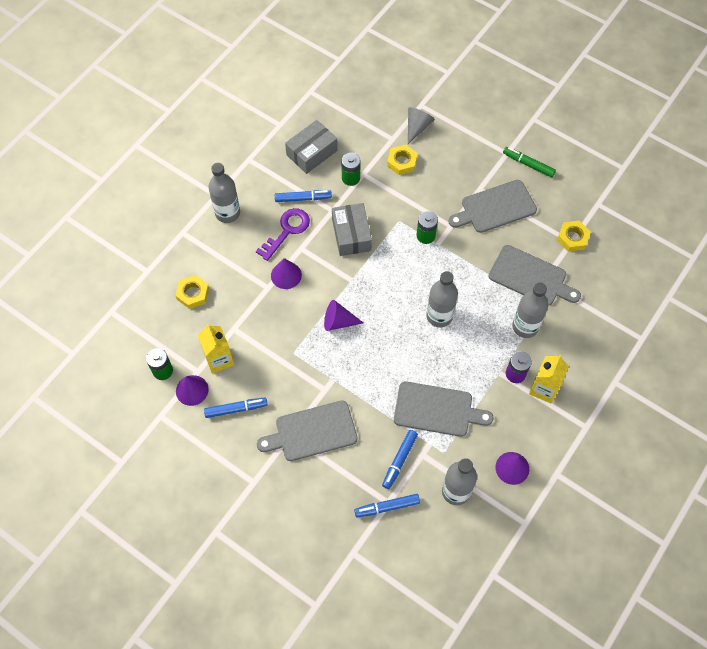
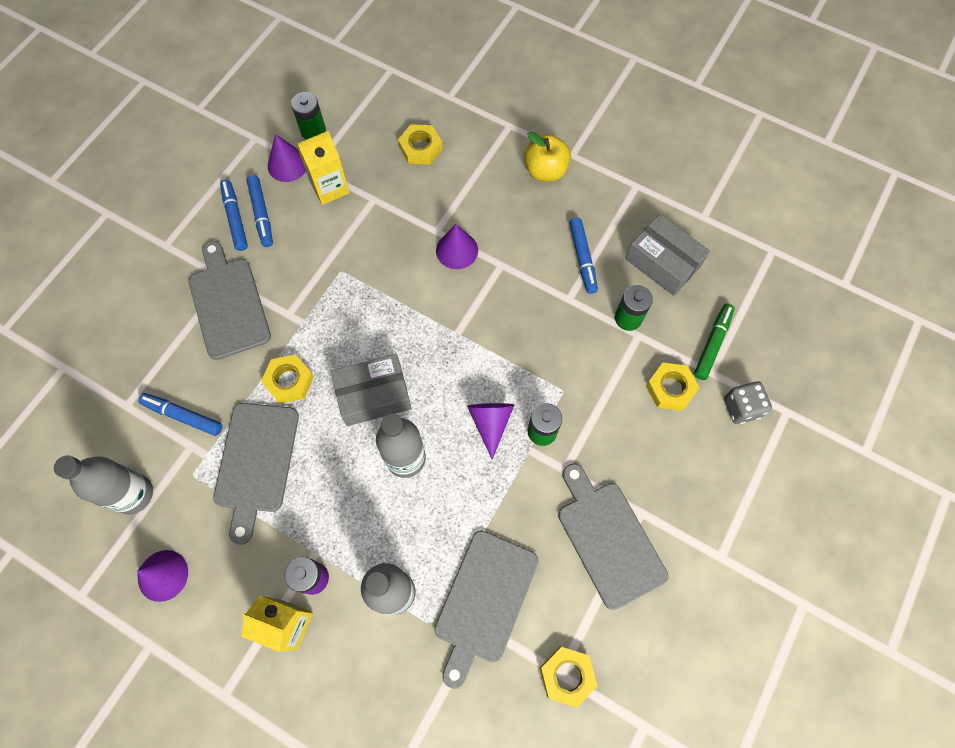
camera: 85 degrees right, 5 degrees up
(227, 213) = (545, 171): grey bottle -> yellow apple
(287, 231) = (527, 244): purple key -> none
(338, 321) = (389, 321): purple cone -> purple cone (490, 423)
(351, 235) = (530, 327): grey box -> grey box (374, 395)
(378, 388) = (289, 381): none -> yellow nut
(387, 507) = (119, 404): blue marker -> blue marker (235, 218)
(417, 127) = (741, 408): grey cone -> grey dice
(528, 164) = (704, 594): green marker -> green marker (712, 344)

